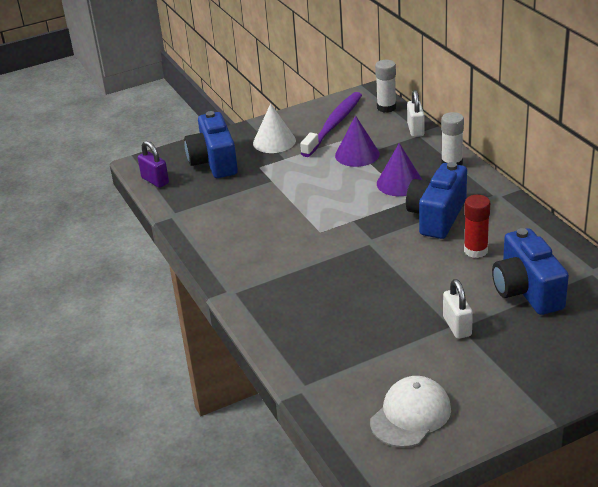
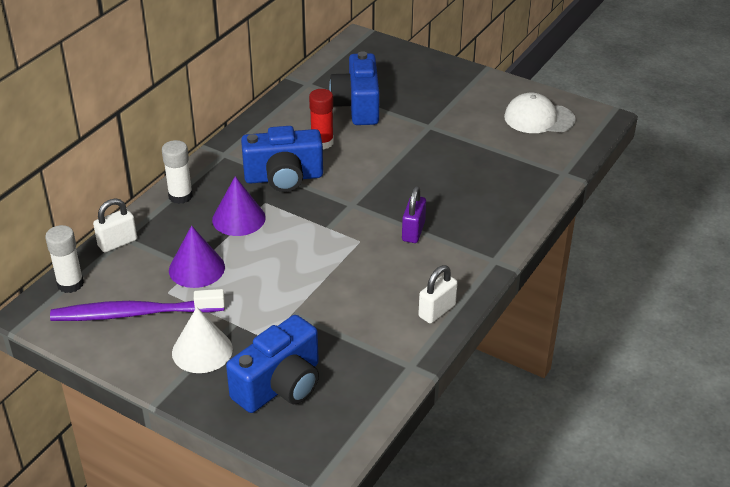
camera: 125 degrees left, 5 degrees up
(155, 180) = (356, 421): purple padlock -> purple padlock (413, 231)
(457, 326) = (428, 125): white padlock -> white padlock (437, 311)
(526, 290) = (357, 106): blue camera -> blue camera turned 135 degrees clockwise

